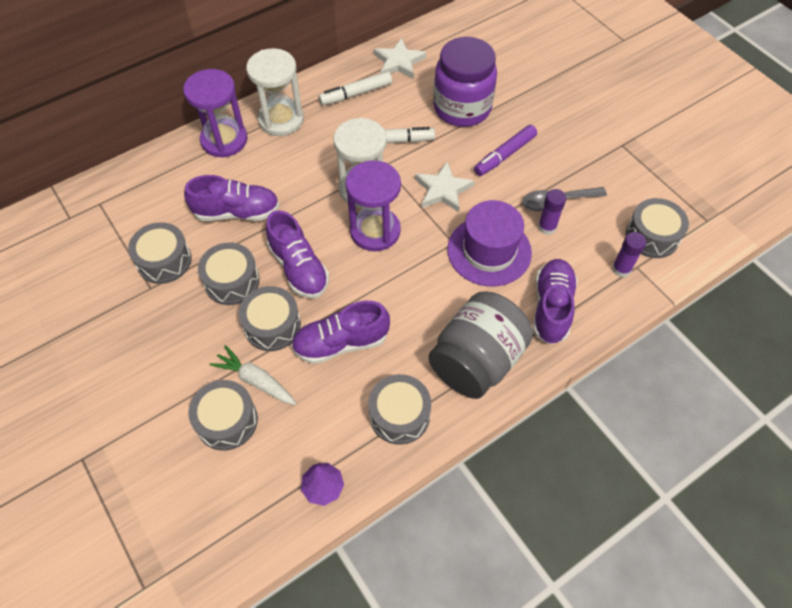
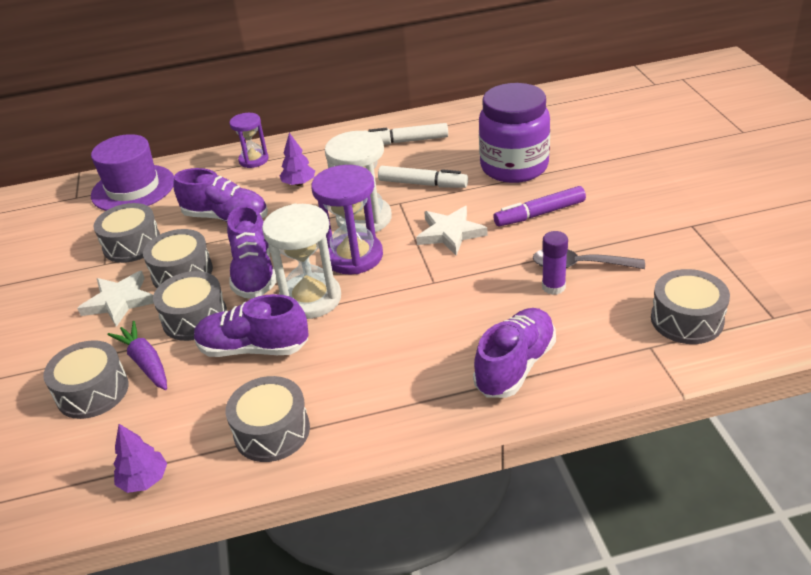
camera: 25 degrees right, 20 degrees down
(224, 140) = (253, 160): purple hourglass -> purple hourglass, size x0.60
(256, 381) = (145, 363): white carrot -> purple carrot
(281, 119) = (318, 152): white hourglass -> white hourglass (310, 299)
(283, 160) = (299, 183): none -> purple tree
(399, 62) = (468, 122): white star -> white star (119, 301)
(477, 361) = (393, 399): grey jar -> none
(489, 251) = (470, 297): purple hat -> purple hat (133, 188)
(621, 269) = (627, 345): purple glue stick -> none

